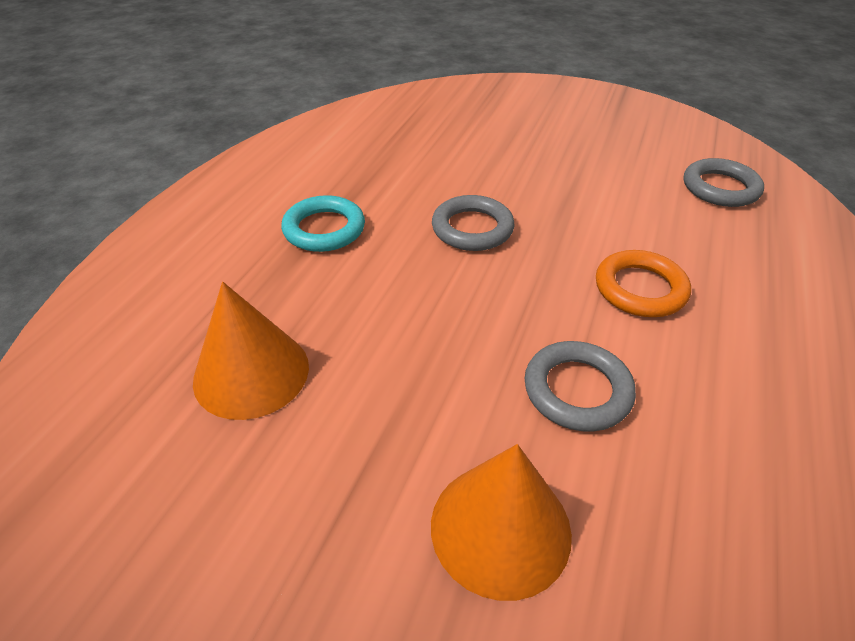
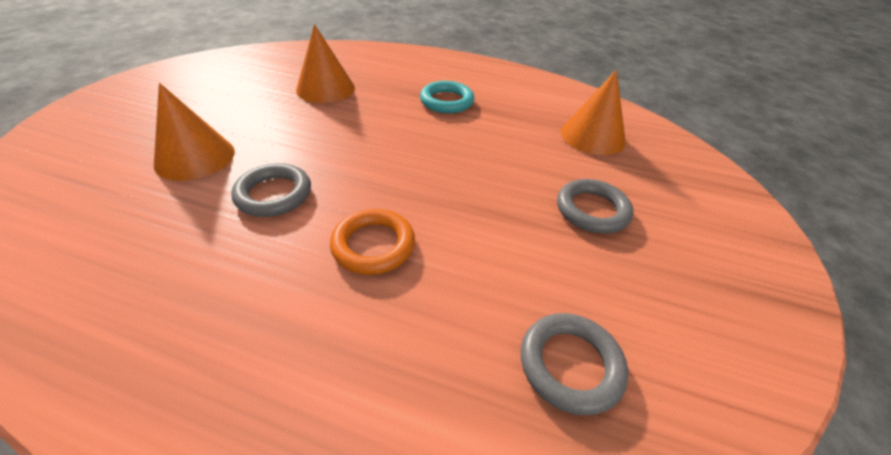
camera: 85 degrees right, 0 degrees up
(418, 132) = (592, 136): none -> orange cone
(472, 228) = (454, 159): grey ring -> grey ring (592, 210)

